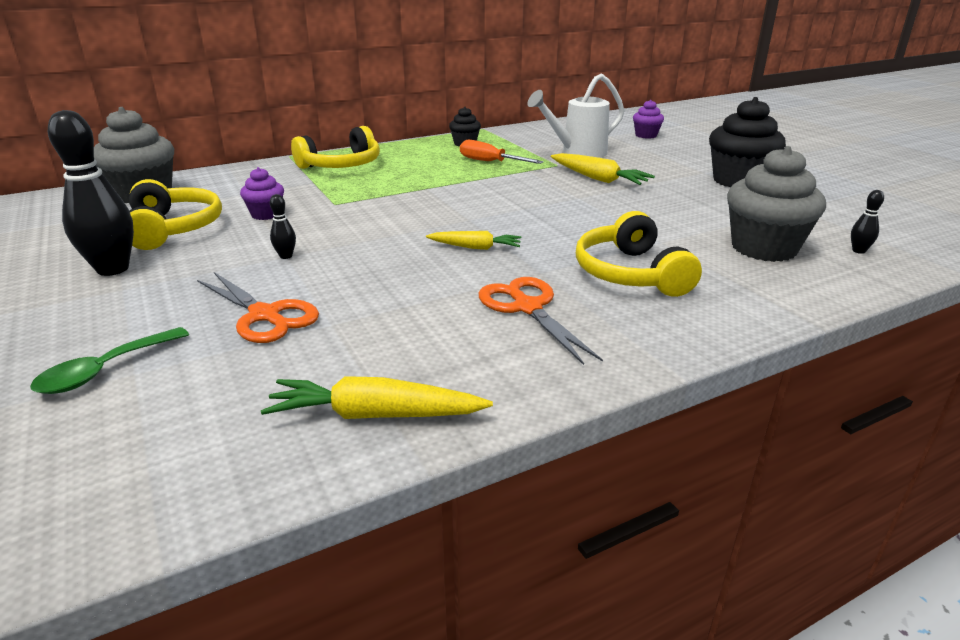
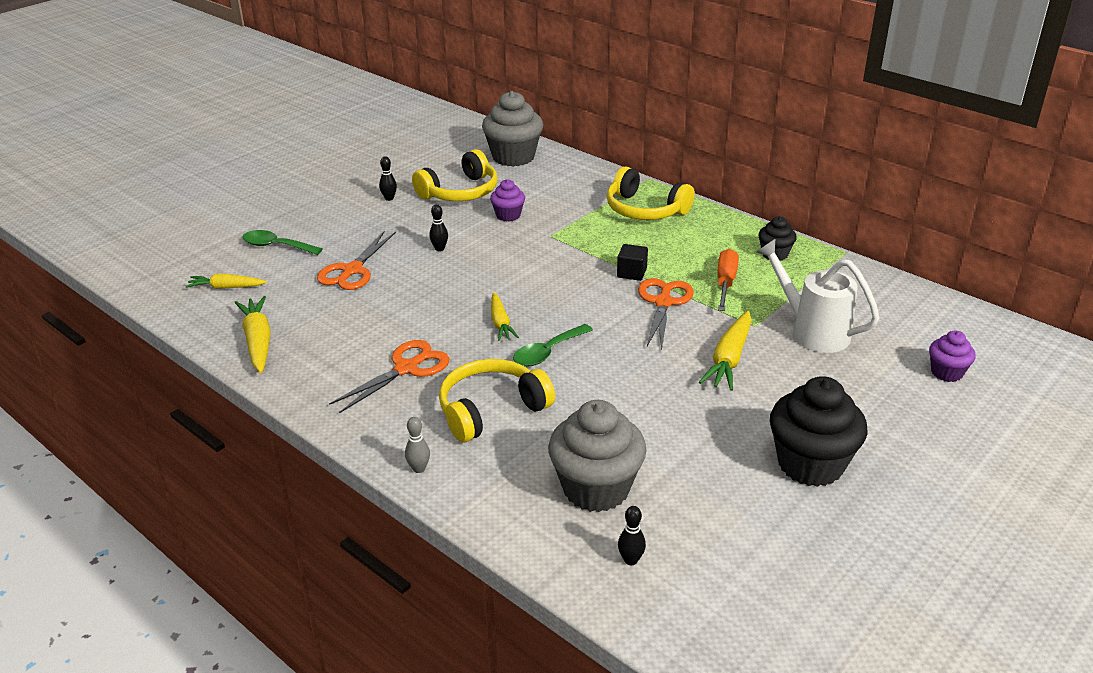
camera: 70 degrees right, 5 degrees up
(113, 269) = (389, 198): black bowling pin -> black bowling pin, size x0.43
(171, 435) = (226, 287): none -> yellow carrot
(442, 186) = (631, 273): none -> black cube
(500, 184) = (663, 302): none -> orange scissors
(545, 235) = (547, 352): none -> green spoon
(725, 324) = (419, 468): none -> grey bowling pin

